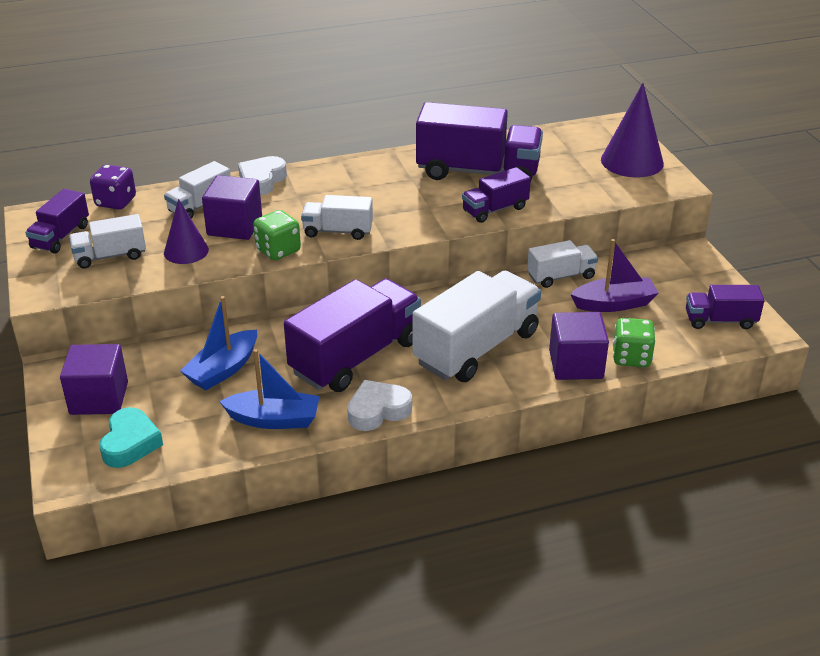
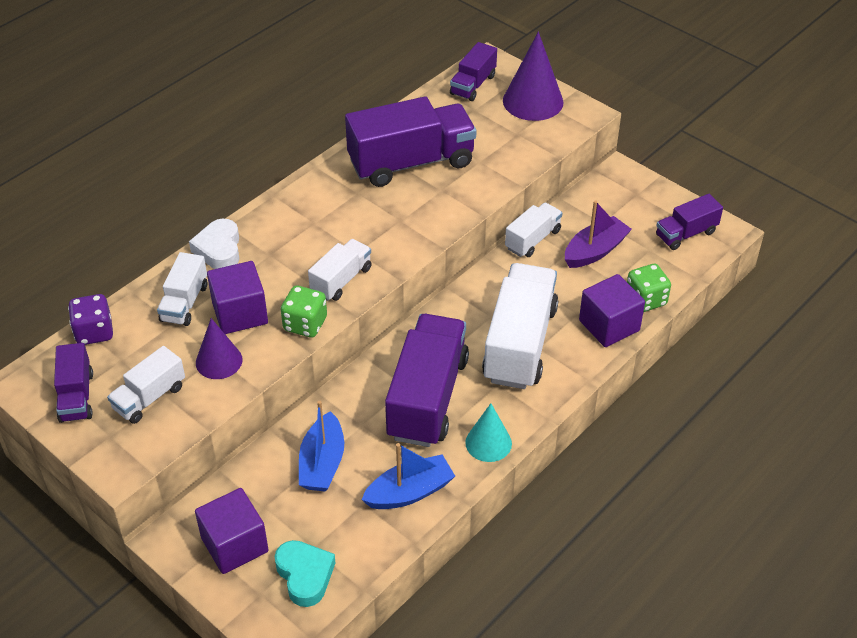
camera: 30 degrees left, 10 degrees up
(338, 231) = (341, 280): white truck -> white truck turned 150 degrees clockwise
(378, 411) = (488, 443): white heart -> turquoise cone
(495, 209) = (459, 200): purple truck -> purple truck (473, 85)

